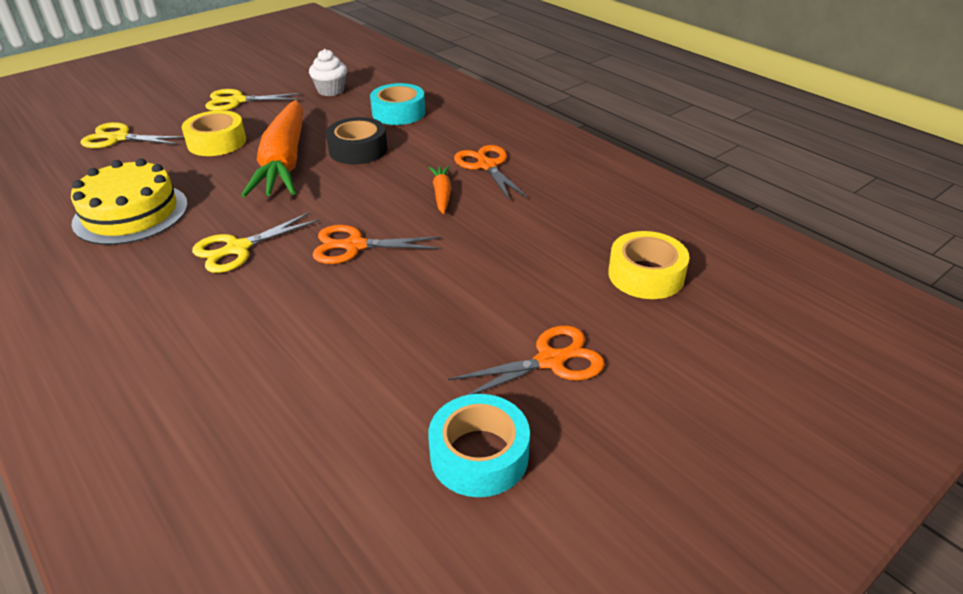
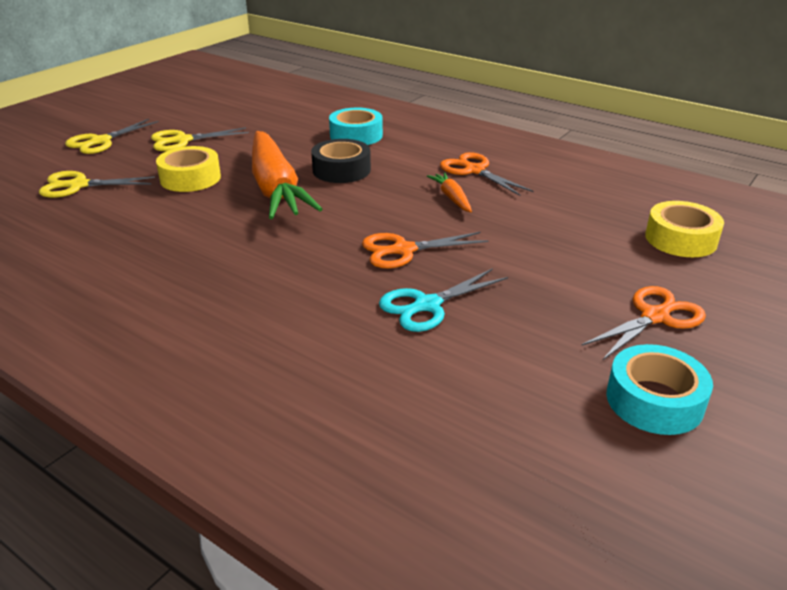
camera: 15 degrees left, 5 degrees down
(131, 213) = (148, 251): yellow cake -> none
(238, 248) = (288, 267): yellow scissors -> yellow scissors (100, 141)
(331, 90) = (273, 123): white cupcake -> none
(334, 309) = (427, 305): none -> turquoise scissors

